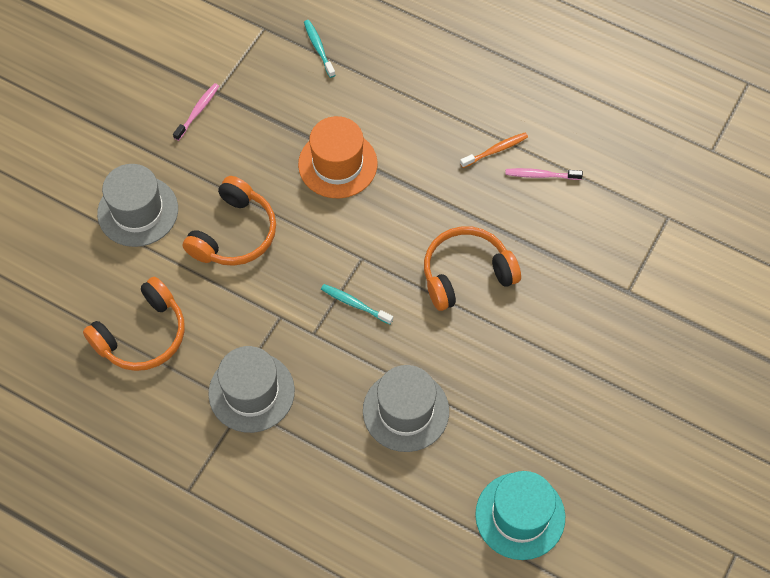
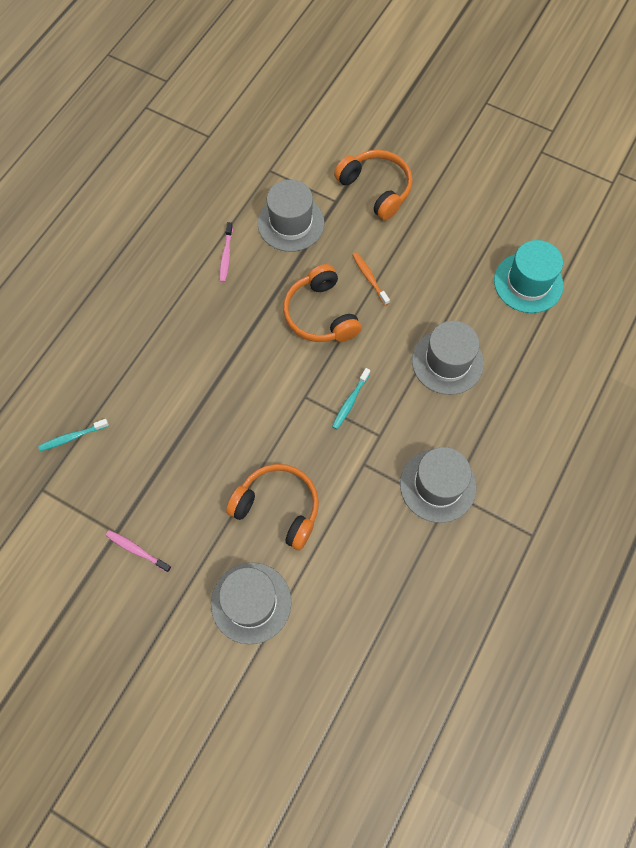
camera: 90 degrees left, 5 degrees up
(142, 335) = (385, 587): orange headphones -> orange headphones (376, 189)
(337, 164) = (206, 418): orange hat -> none
(495, 150) = (199, 289): orange toothbrush -> orange toothbrush (369, 278)
(591, 241) = (291, 223): none -> grey hat

